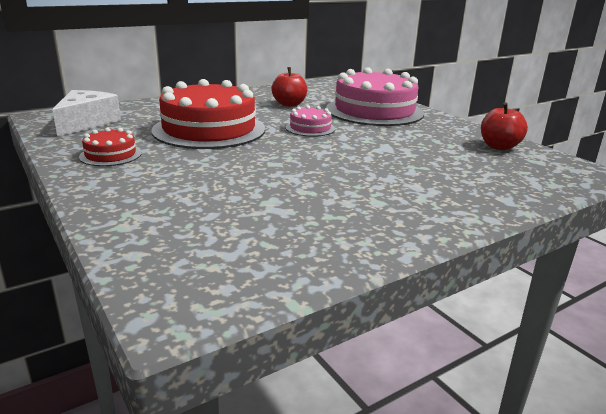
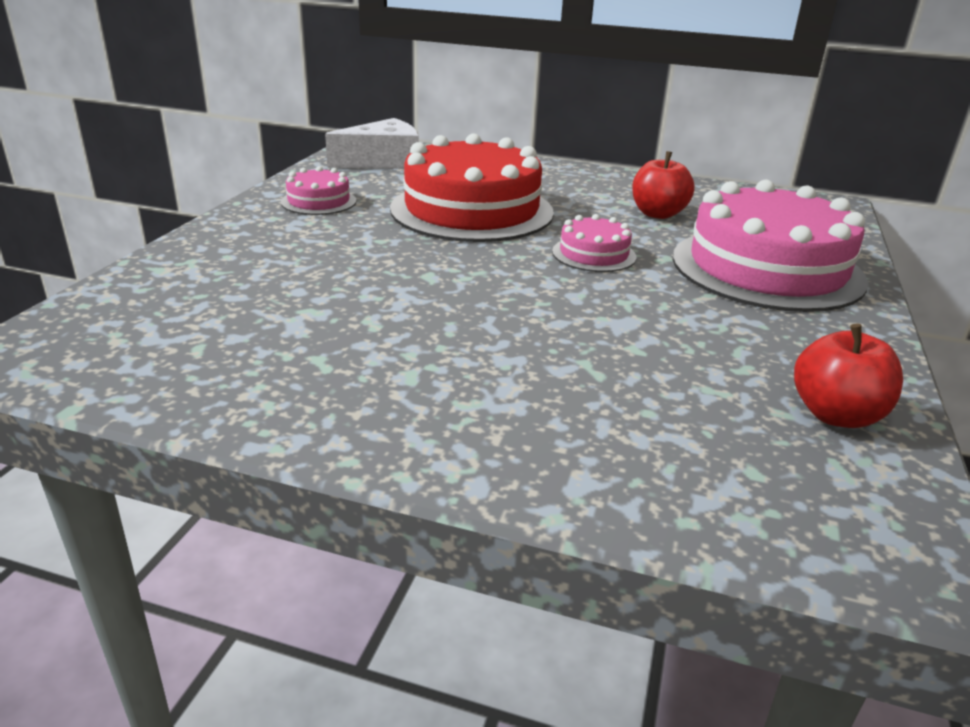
camera: 50 degrees right, 5 degrees up
(110, 155) = (318, 201): red cake -> pink cake

